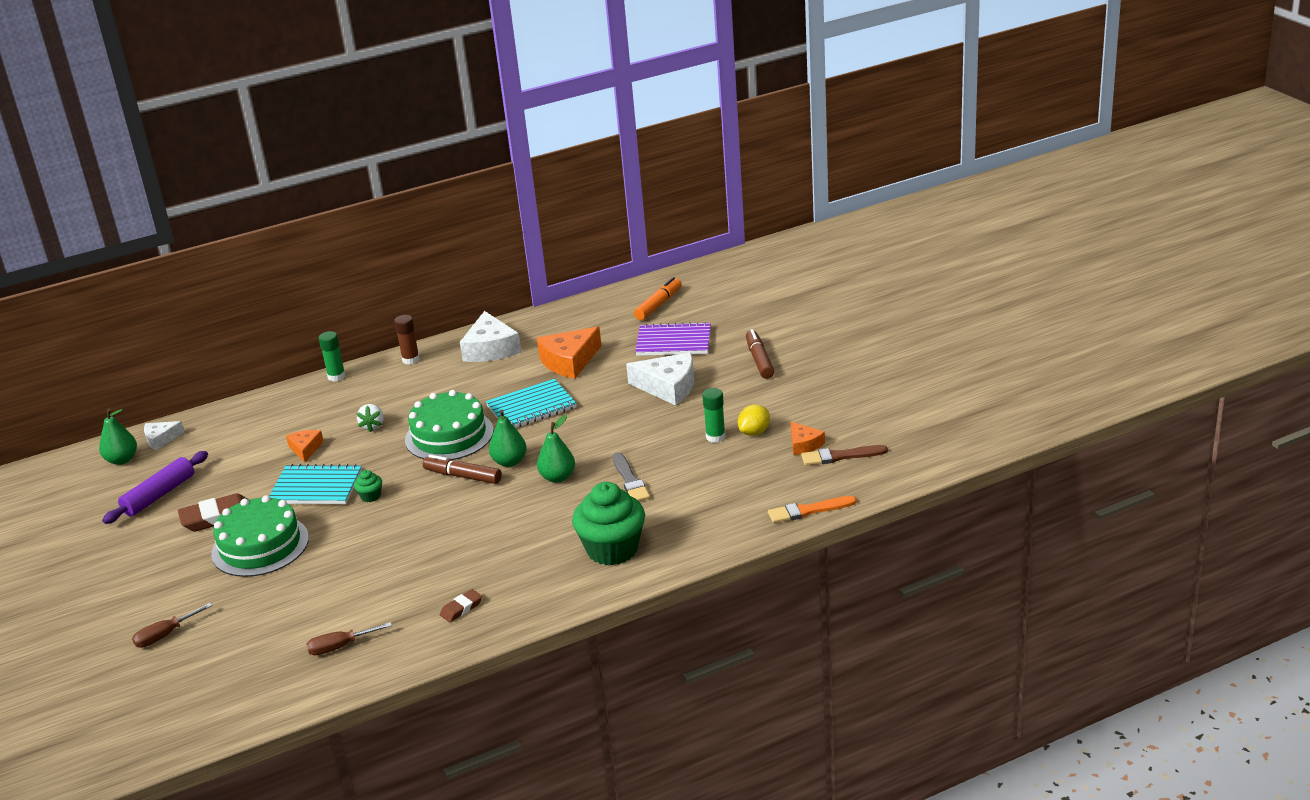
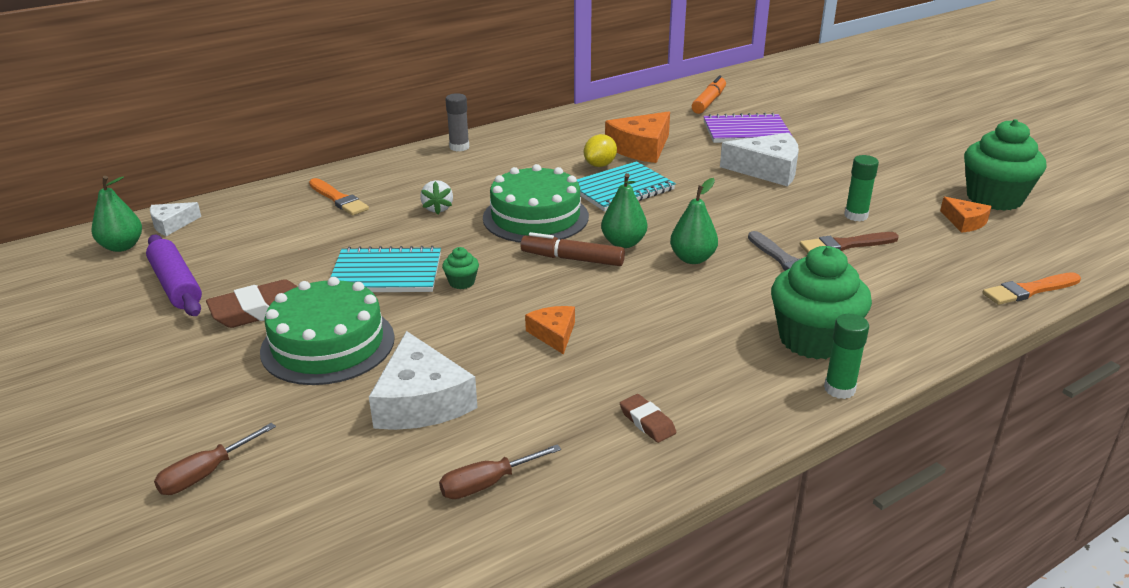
camera: 10 degrees left, 0 degrees up
(159, 495) = (176, 285): purple rolling pin -> purple rolling pin turned 60 degrees counterclockwise
(295, 415) = (338, 199): none -> orange brush
(305, 449) = (360, 232): orange cheese -> orange cheese (554, 334)
(336, 376) = (377, 162): green glue stick -> green glue stick (839, 389)
(411, 359) = (459, 147): brown glue stick -> grey glue stick
(461, 608) = (647, 422): brown eraser -> brown eraser turned 75 degrees counterclockwise
(490, 349) = (546, 137): white cheese -> white cheese (421, 401)
(754, 432) = (897, 211): yellow lemon -> yellow lemon (600, 165)
(759, 360) = (851, 146): brown marker -> none
(840, 456) = (1017, 233): brown brush -> brown brush (845, 245)
(848, 420) = (994, 198): none -> green cupcake

